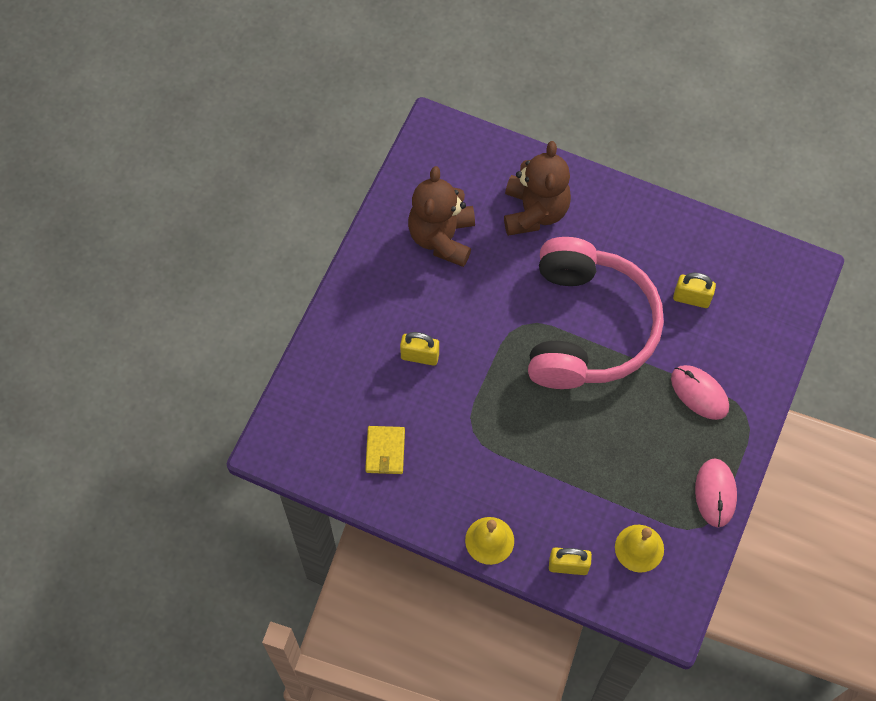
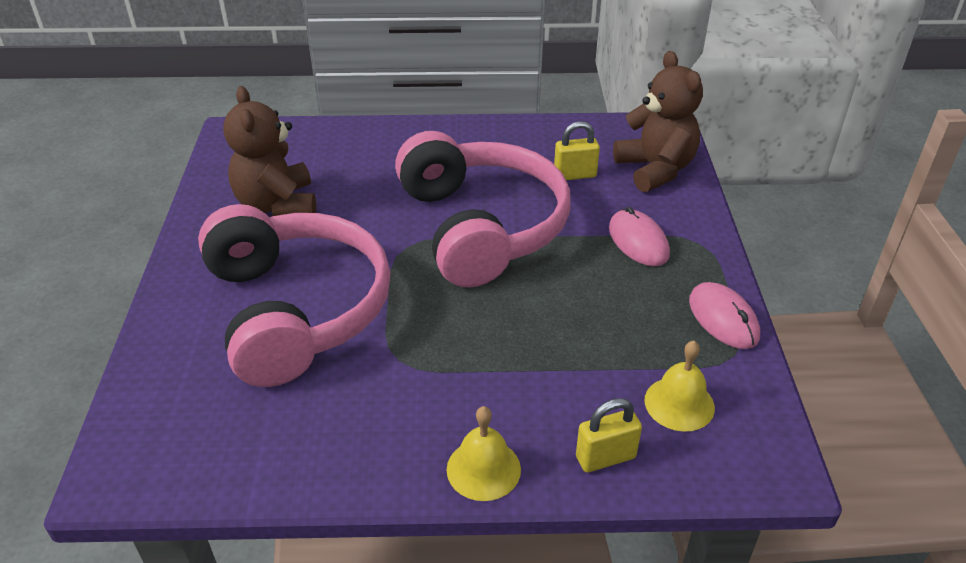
camera: 25 degrees left, 25 degrees down
(385, 451) = (288, 420): yellow wallet -> none
(420, 356) = (295, 310): yellow padlock -> pink headphones
(534, 211) = (371, 160): brown teddy bear -> brown teddy bear (655, 169)
(699, 393) = (638, 241): pink mouse -> pink mouse turned 45 degrees clockwise

